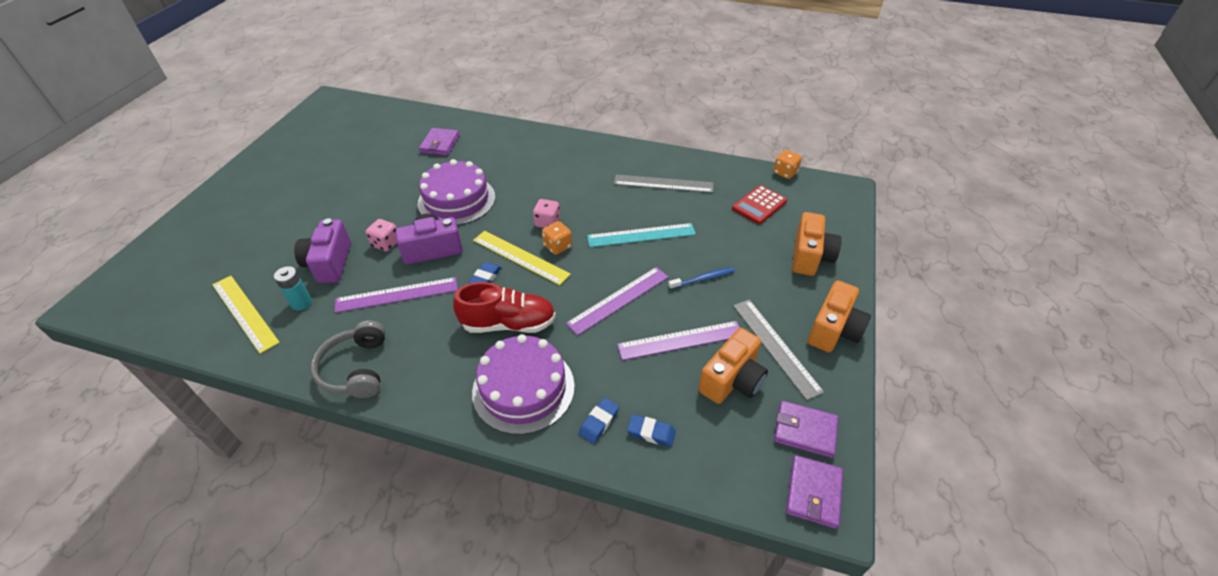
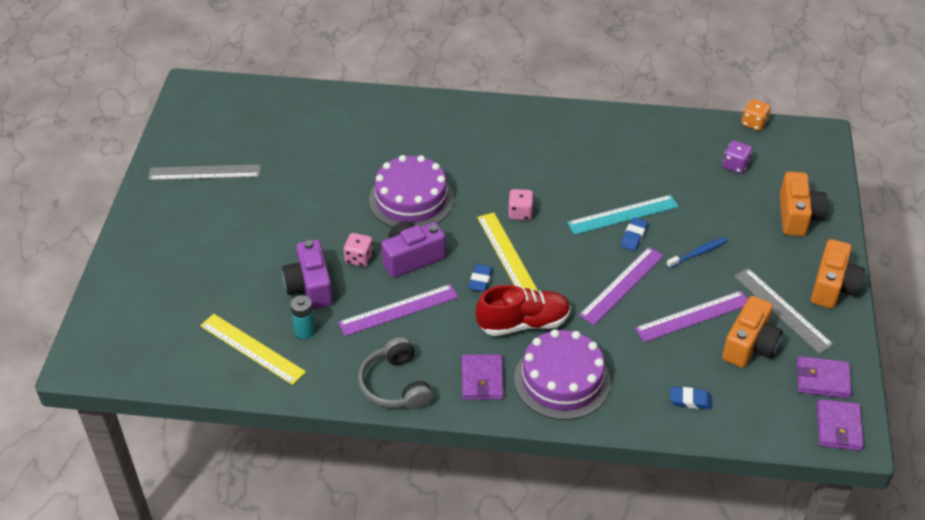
camera: 10 degrees left, 0 degrees up
(440, 144) = (359, 133): purple wallet -> purple wallet (482, 379)
(520, 257) = (507, 254): yellow ruler -> yellow ruler turned 45 degrees clockwise
(557, 246) = (541, 238): orange dice -> none
(599, 422) = (641, 399): blue eraser -> blue eraser (633, 236)
(663, 183) = (628, 152): grey ruler -> grey ruler (204, 172)
(759, 205) = (735, 165): red calculator -> purple dice

